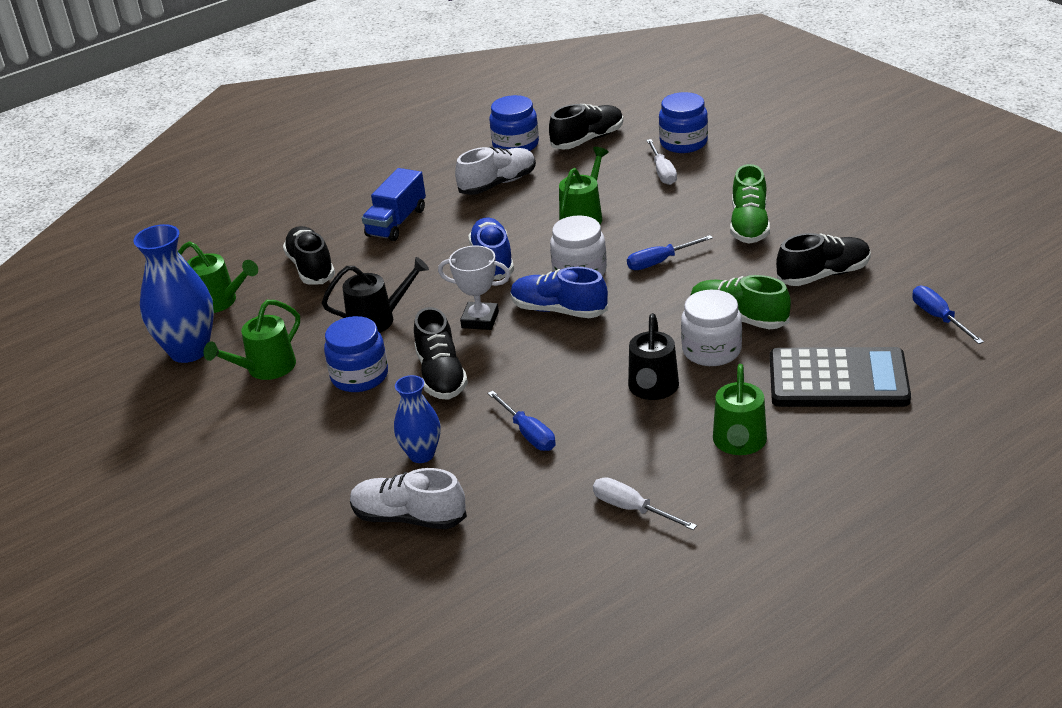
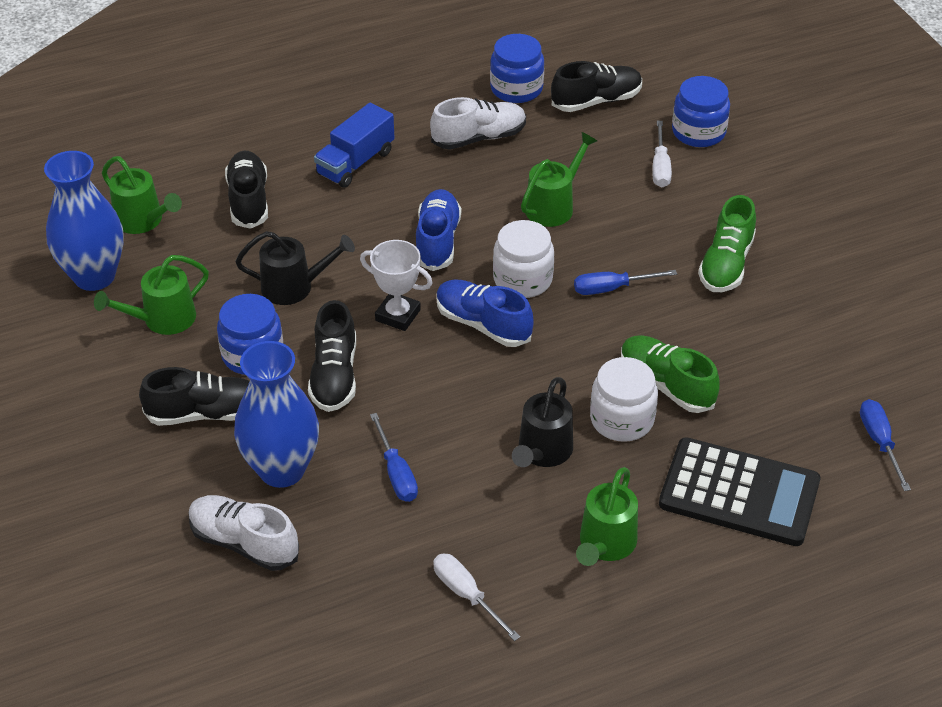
camera: 10 degrees right, 10 degrees up
(421, 454) = (282, 469): blue vase -> blue vase, size x1.70
(823, 275) = (778, 352): black shoe -> black shoe (205, 413)

